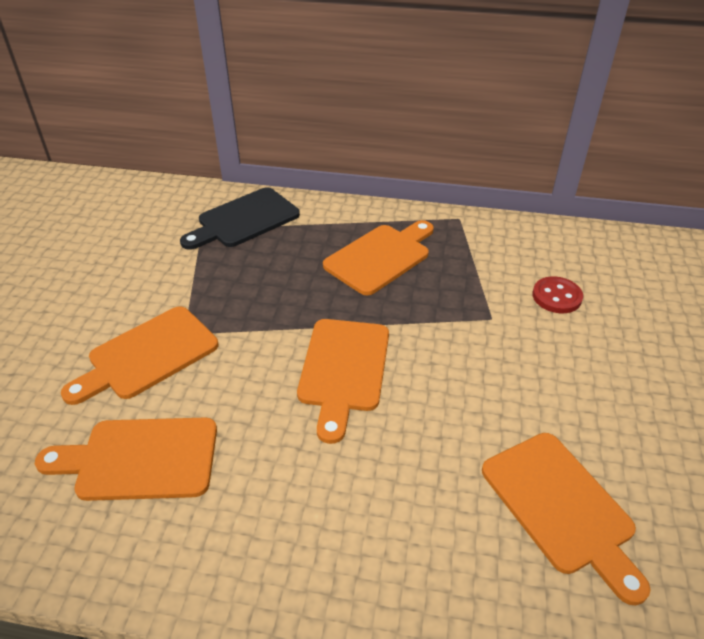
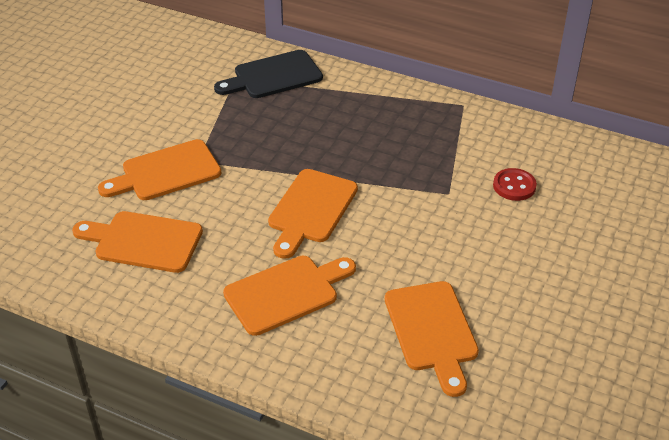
camera: 15 degrees right, 0 degrees up
(380, 257) = (378, 127): orange cutting board -> orange cutting board (286, 293)

